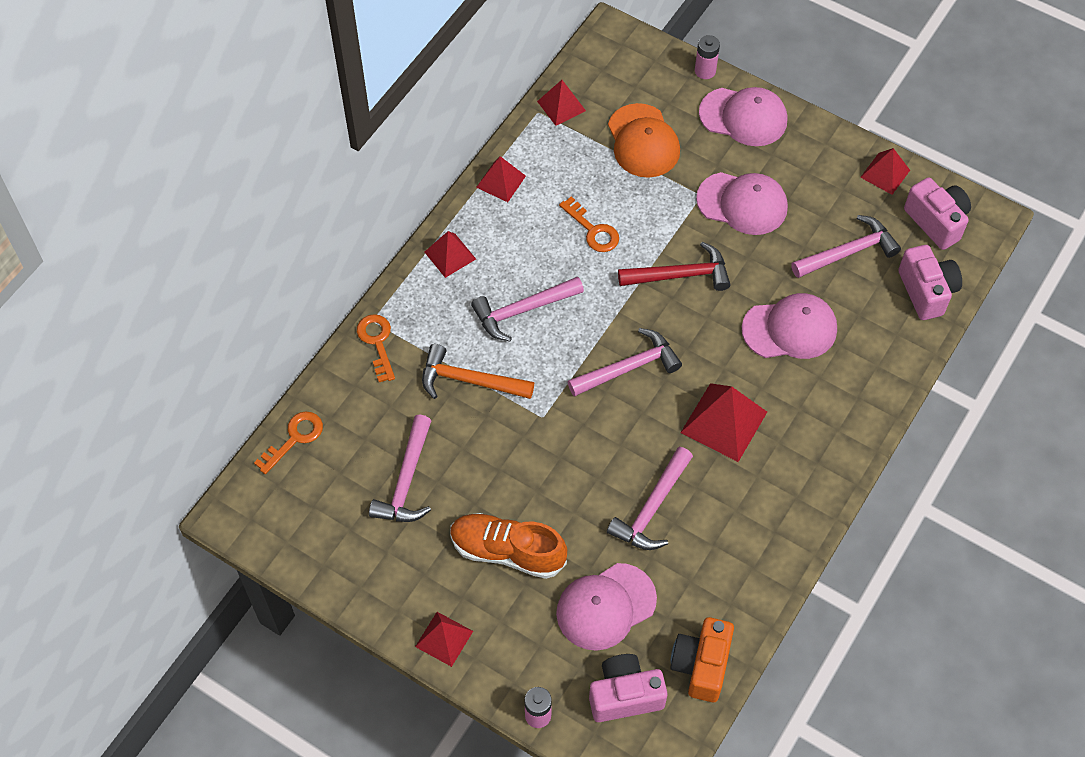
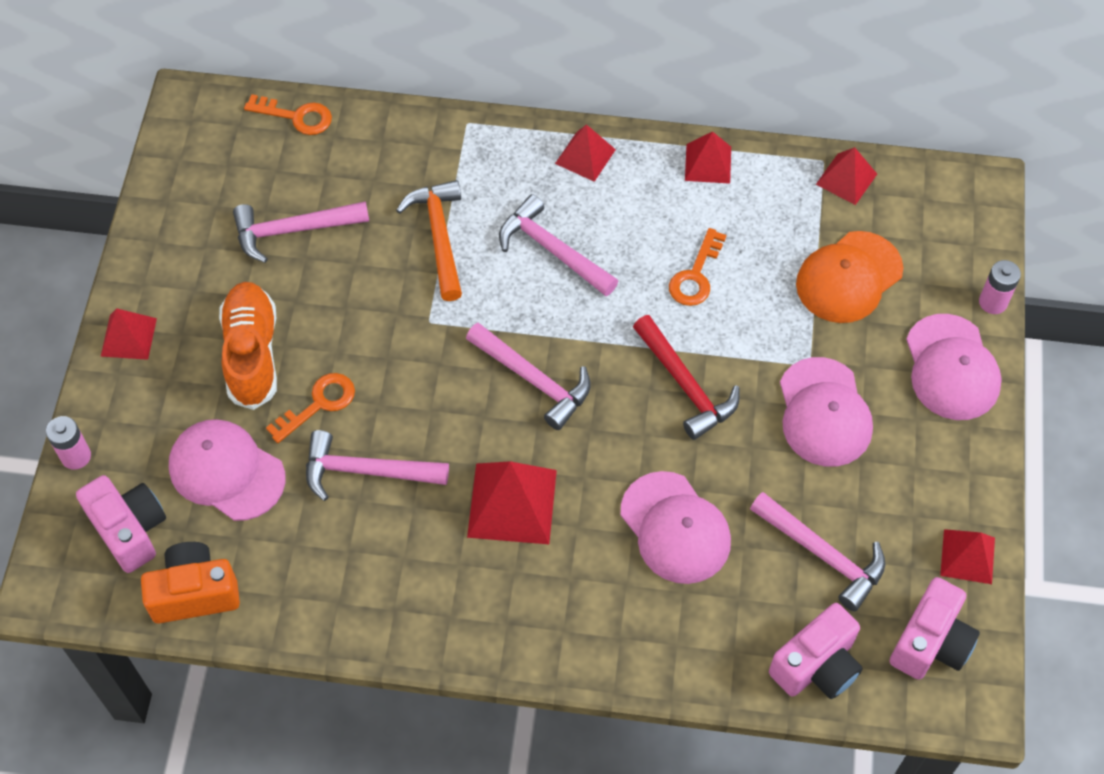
camera: 65 degrees right, 0 degrees up
(377, 342) = (443, 137): orange key -> orange key (319, 404)

